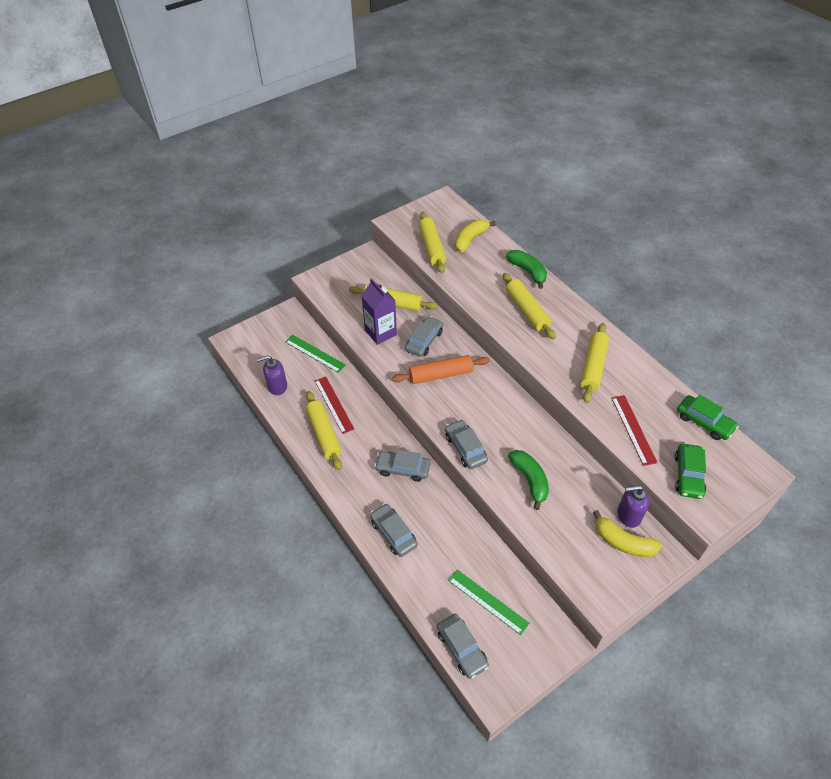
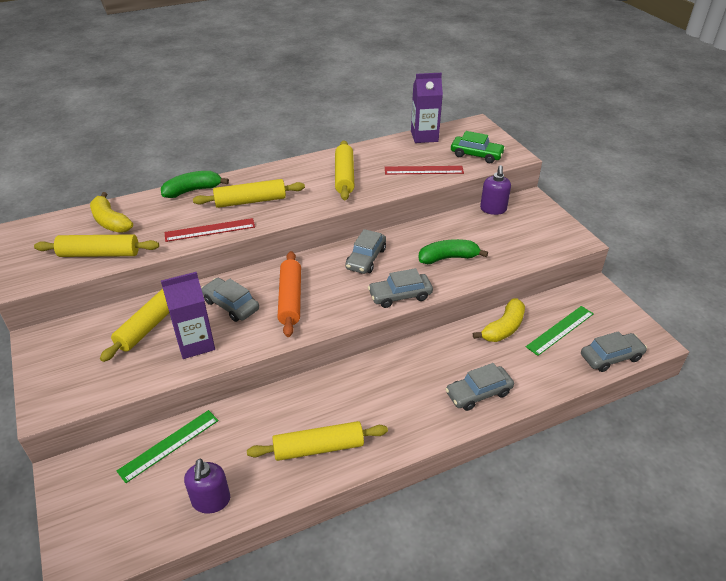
camera: 80 degrees left, 10 degrees down
(334, 404) = (272, 431): red ruler -> red ruler (210, 230)
(403, 469) = (393, 373): grey car -> grey car (366, 258)
(593, 367) = (344, 176): yellow rolling pin -> yellow rolling pin turned 60 degrees clockwise
(623, 542) = (519, 218): yellow banana -> yellow banana (503, 328)
(704, 422) = (424, 136): green car -> purple carton

